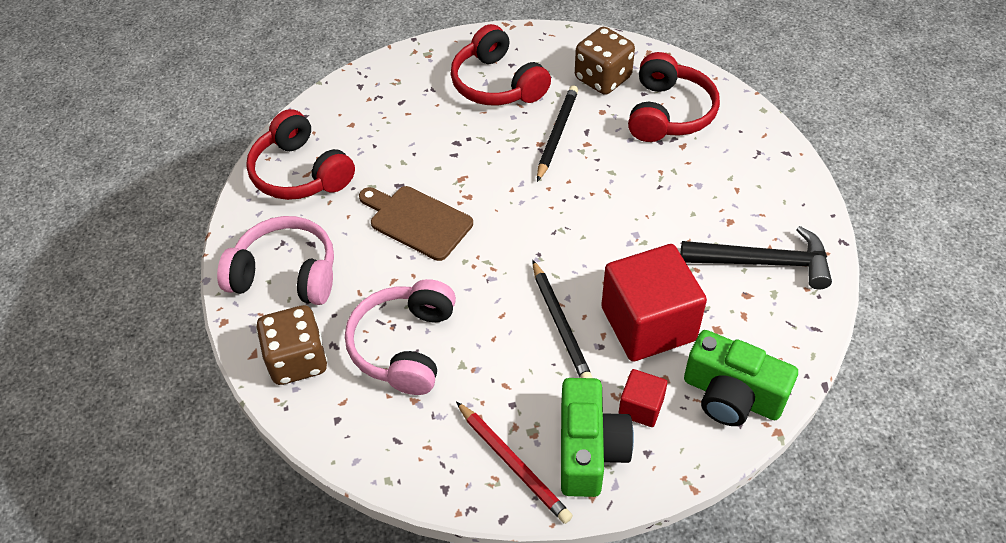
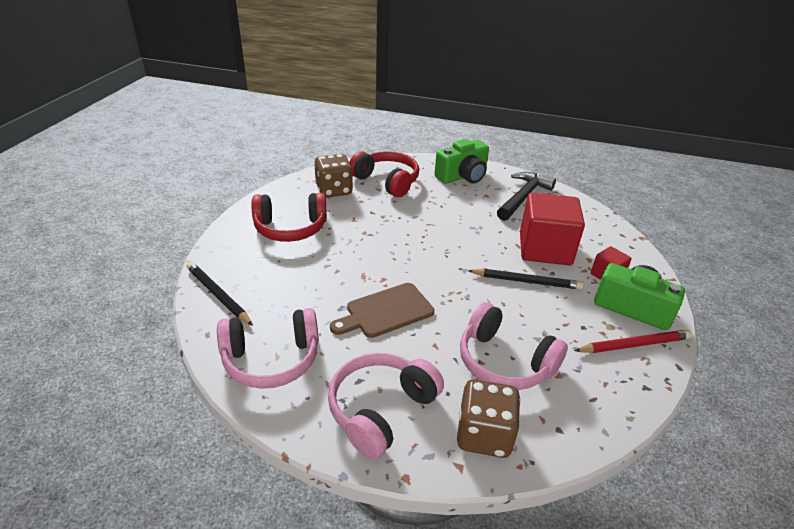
camera: 65 degrees left, 15 degrees down
(300, 173) = (271, 359): red headphones -> pink headphones
(557, 134) = (363, 223): black pencil -> black pencil (218, 295)
(732, 395) = (611, 242): green camera -> green camera (462, 176)

